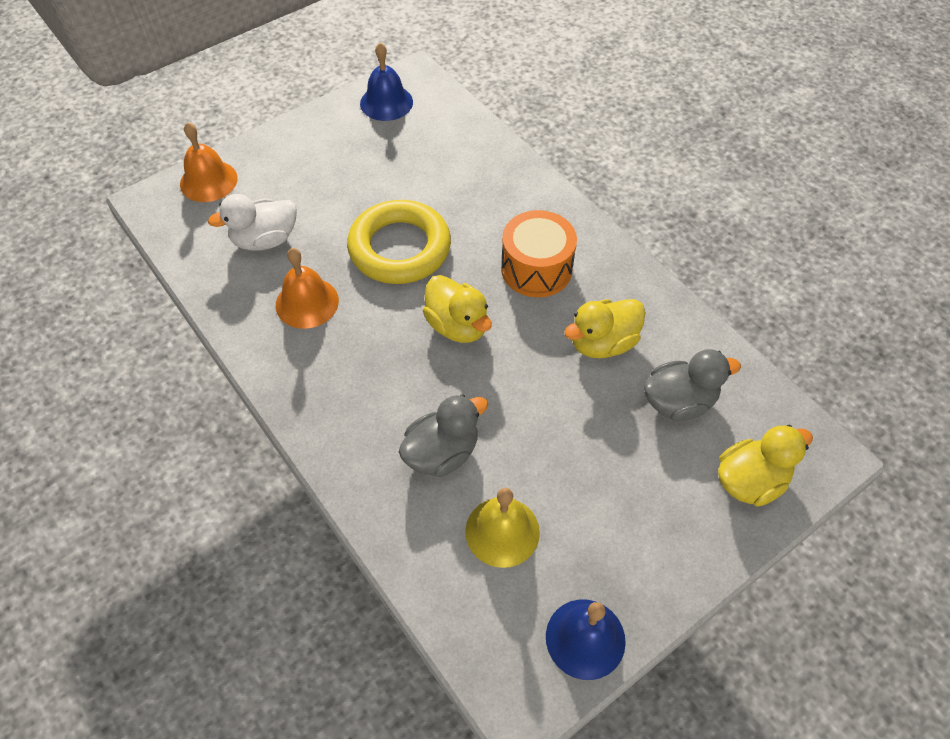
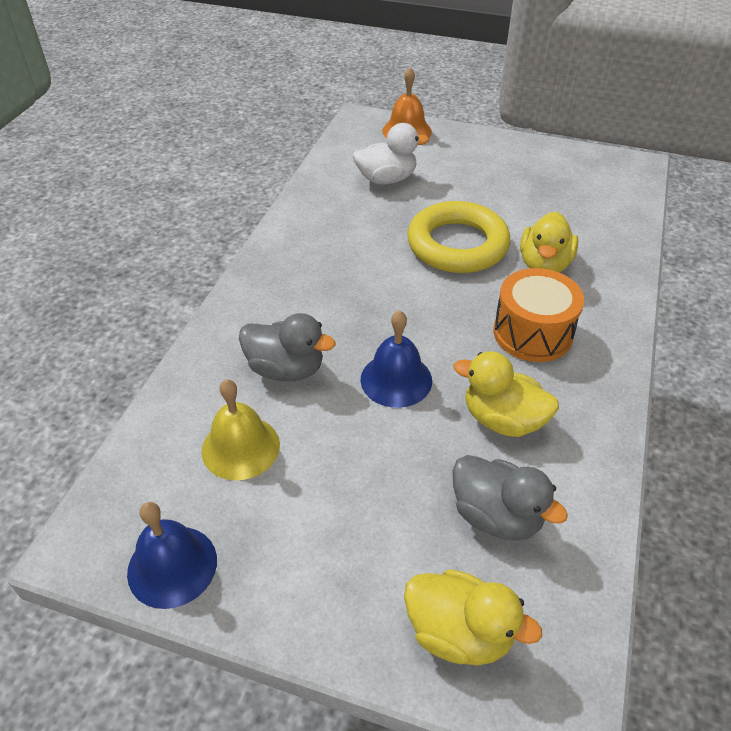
camera: 55 degrees right, 10 degrees down
(265, 240) = (386, 179): white duck -> white duck turned 135 degrees clockwise
(307, 302) = (354, 226): orange bell -> none
(386, 102) = (588, 166): blue bell -> blue bell (396, 379)
(457, 326) = (419, 315): yellow duck -> yellow duck (544, 265)

